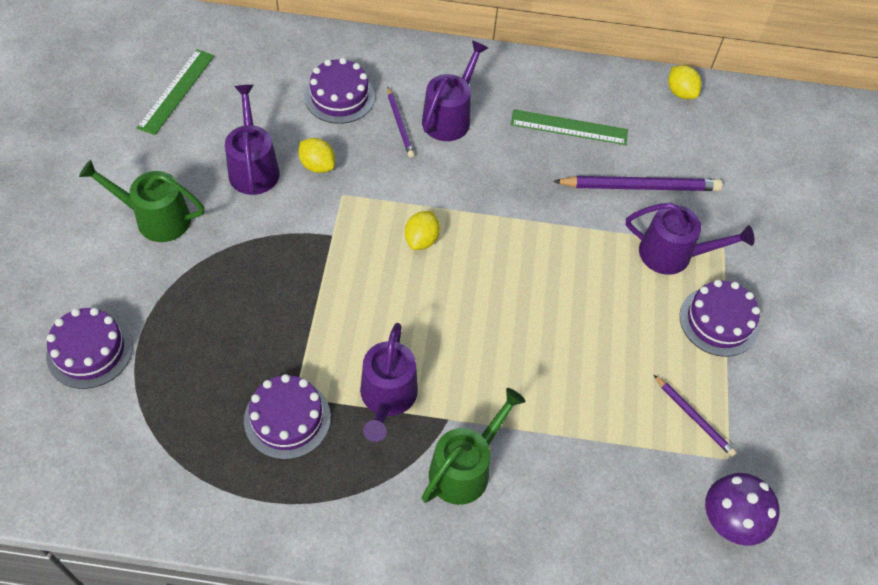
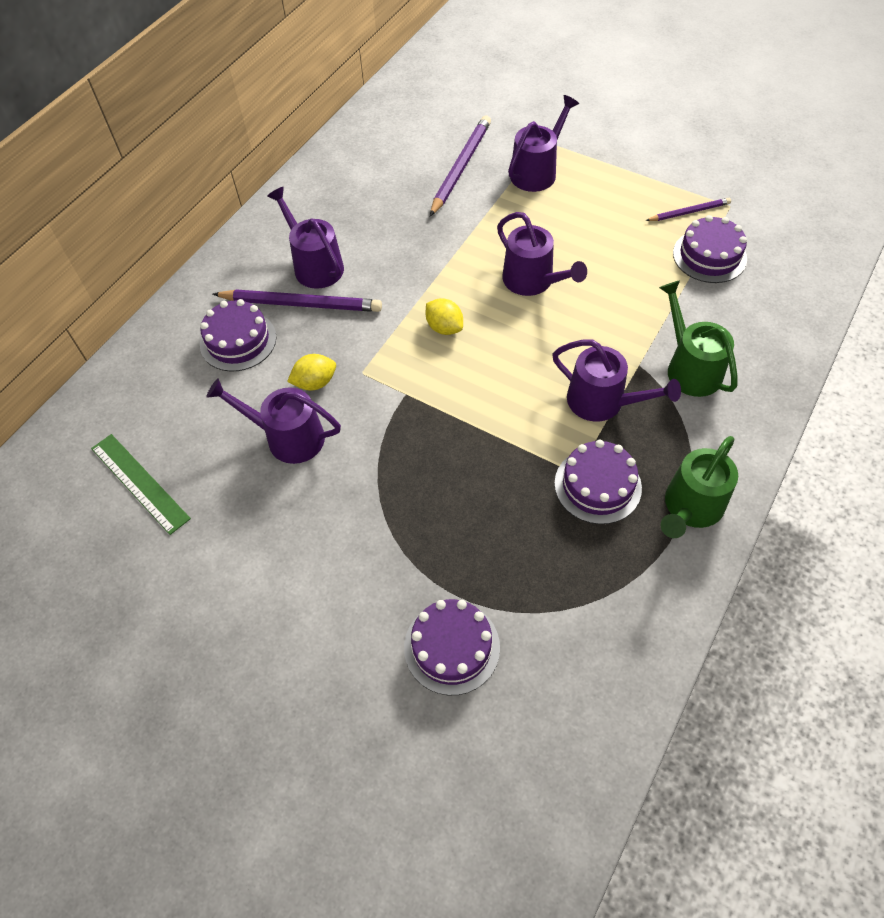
camera: 60 degrees left, 0 degrees up
(156, 218) = (307, 543): green watering can -> green watering can (690, 507)
(400, 124) = (301, 304): purple pencil -> purple pencil, size x1.77
(515, 294) = (532, 281): none -> purple watering can
(569, 127) = (374, 189): green ruler -> none
(680, 92) = (378, 110): yellow lemon -> none
(719, 321) = (610, 168): purple cake -> purple cake (709, 256)
(729, 521) = (781, 224): purple mushroom -> none

